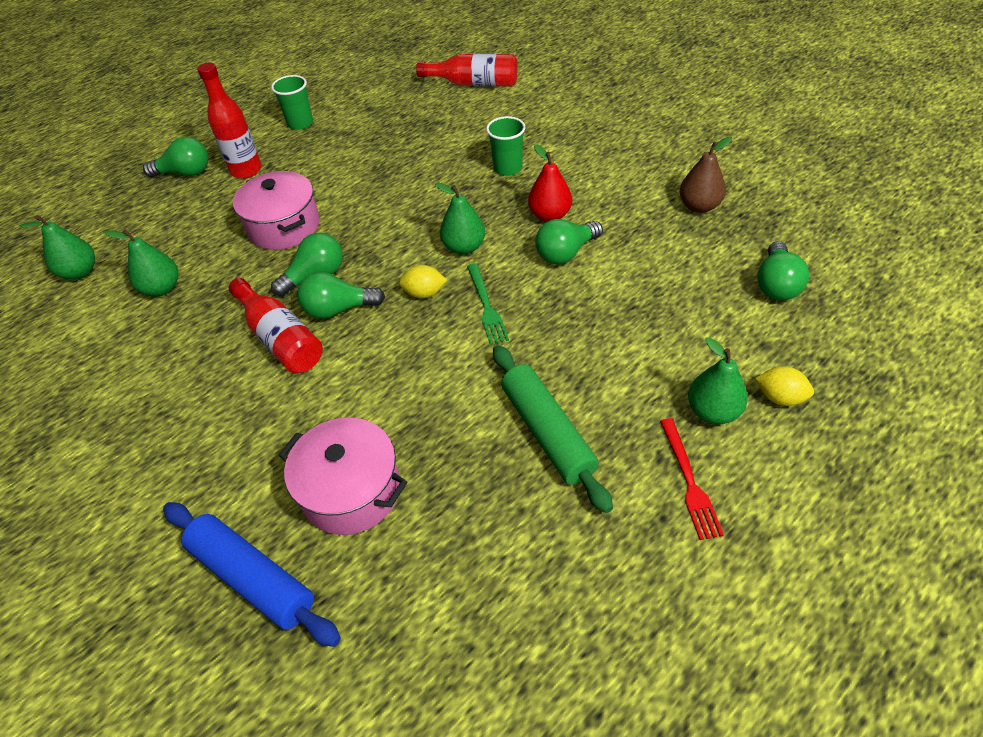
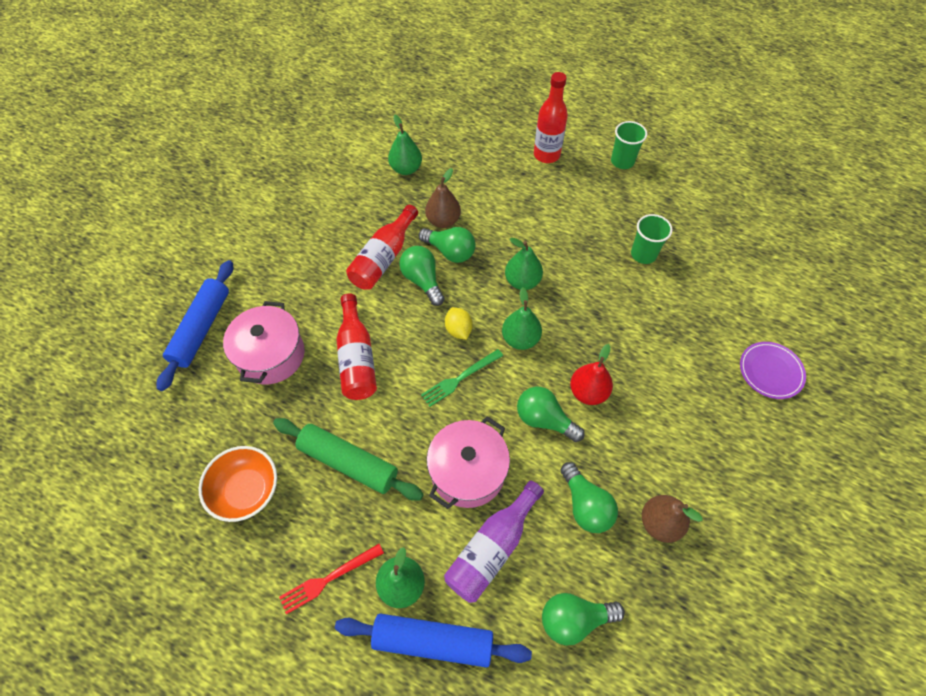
camera: 65 degrees right, 10 degrees up
(80, 272) = (405, 118): green pear -> green pear (522, 281)
(185, 173) = (526, 120): green light bulb -> green light bulb (585, 505)
(267, 272) = (443, 221): none -> brown pear
(284, 227) = (494, 208): pink pot -> pink pot (467, 471)
(474, 83) = (753, 265): red bottle -> red bottle (357, 358)
(507, 168) = (638, 337): green cup -> green cup (643, 254)
(543, 555) = (246, 490): none -> orange bowl
(547, 432) = (348, 462): green rolling pin -> green rolling pin turned 75 degrees clockwise
(582, 105) = (770, 371): none -> purple plate
(691, 326) = (492, 548): none -> purple bottle
(779, 397) = (433, 641): yellow lemon -> blue rolling pin

